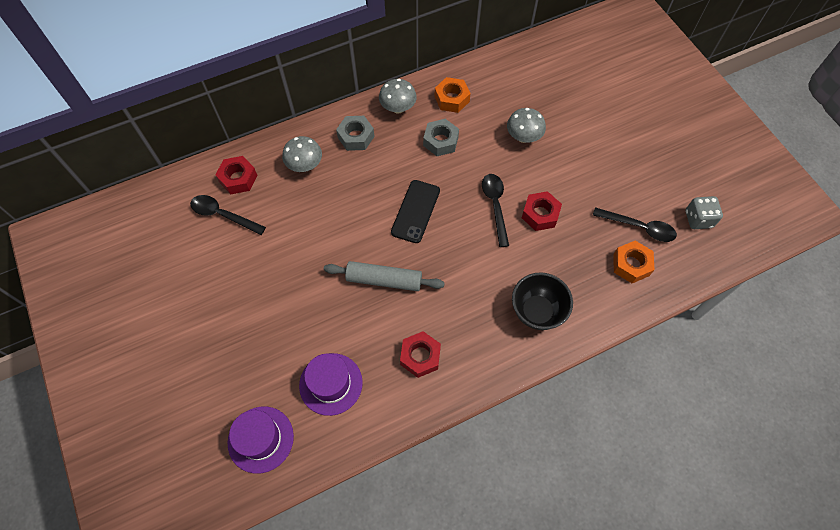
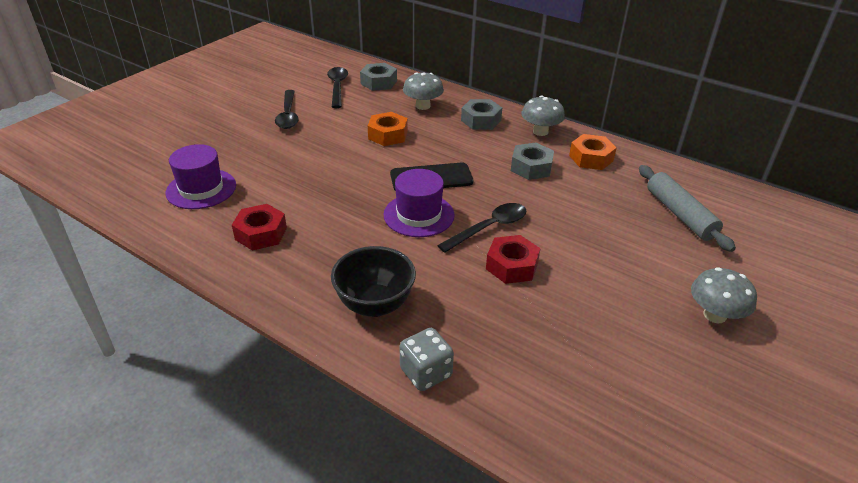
camera: 60 degrees right, 25 degrees down
(238, 178) = (379, 82): red nut -> grey nut
(260, 439) = (128, 170): purple hat -> purple hat (419, 215)
(384, 280) = (335, 184): grey rolling pin -> grey rolling pin (680, 214)
(523, 137) = (603, 220): grey mushroom -> grey mushroom (714, 315)
(631, 265) = (514, 377): orange nut -> orange nut (388, 135)
(639, 227) = (582, 367): black spoon -> black spoon (288, 115)
(698, 219) = (666, 436): grey dice -> grey dice (426, 373)

